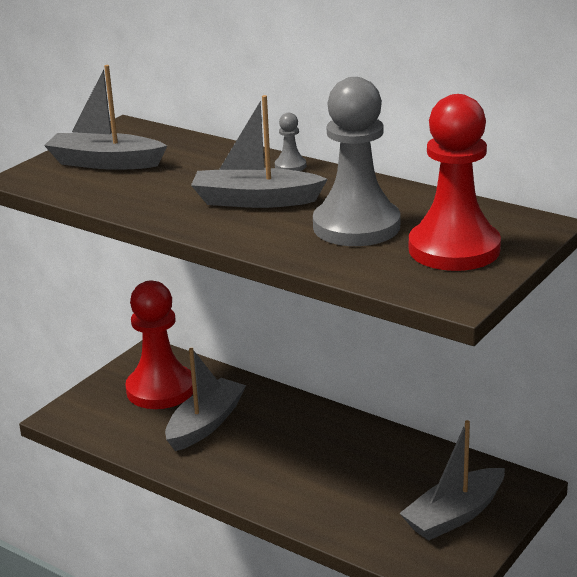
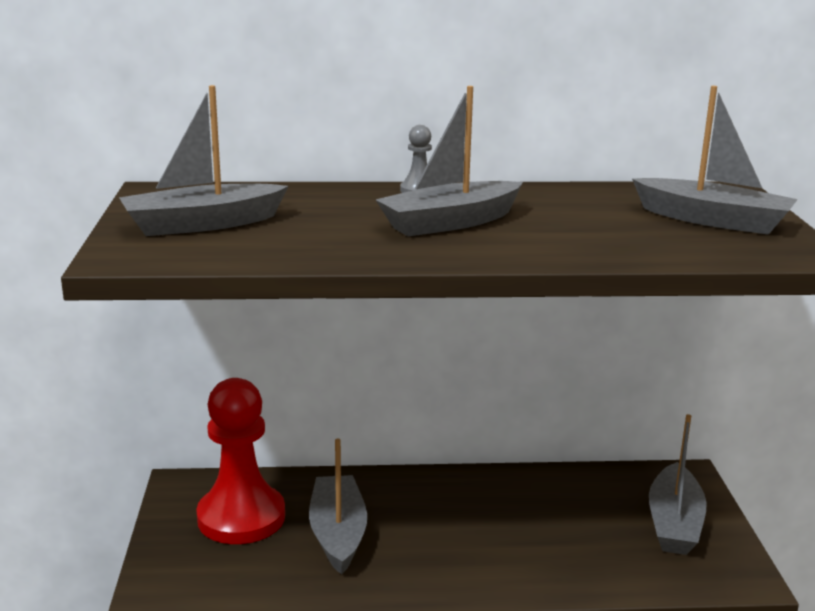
camera: 40 degrees left, 5 degrees down
(356, 226) = (593, 222): grey pawn -> none
(454, 249) = (713, 220): red pawn -> grey boat

